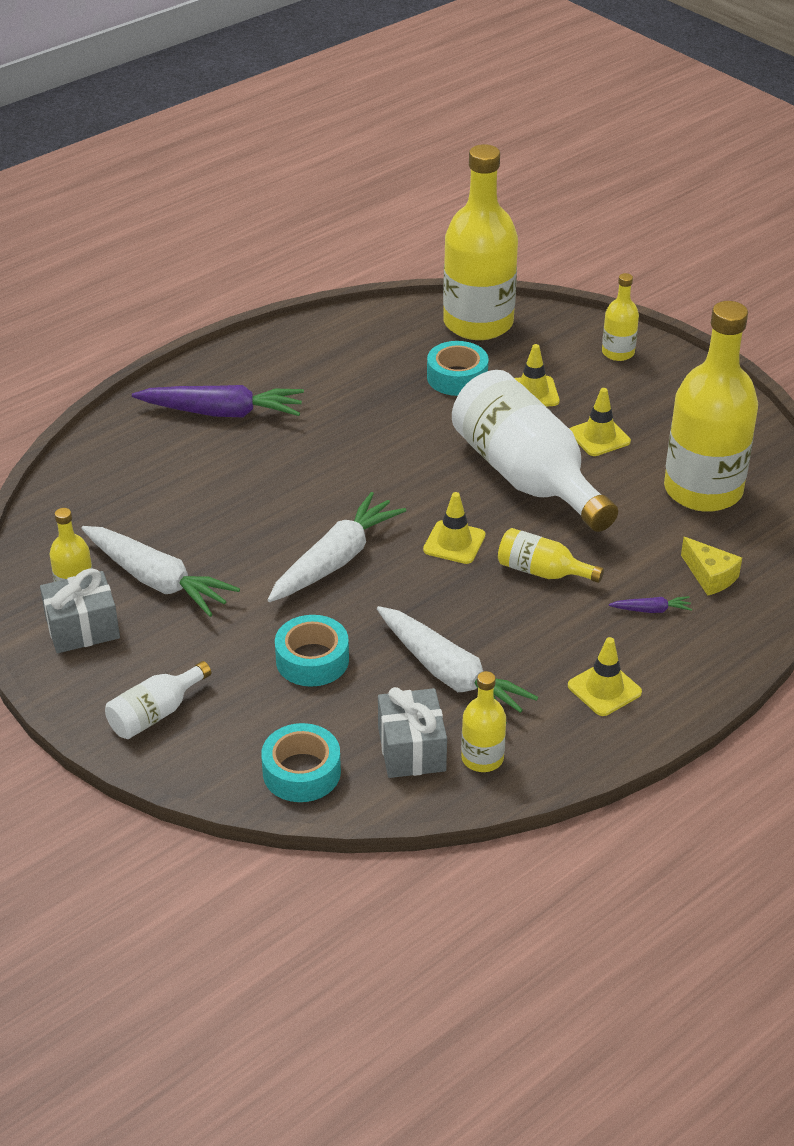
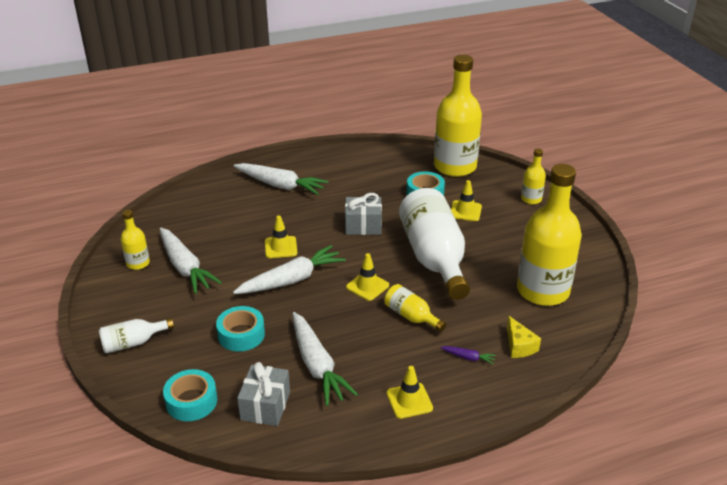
camera: 20 degrees right, 5 degrees down
(82, 628) = (128, 284): grey gift -> grey gift (363, 226)
(223, 412) = (280, 185): purple carrot -> white carrot
(482, 758) = (305, 424): yellow bottle -> none
(599, 437) = (492, 245): yellow traffic cone -> yellow traffic cone (281, 247)

